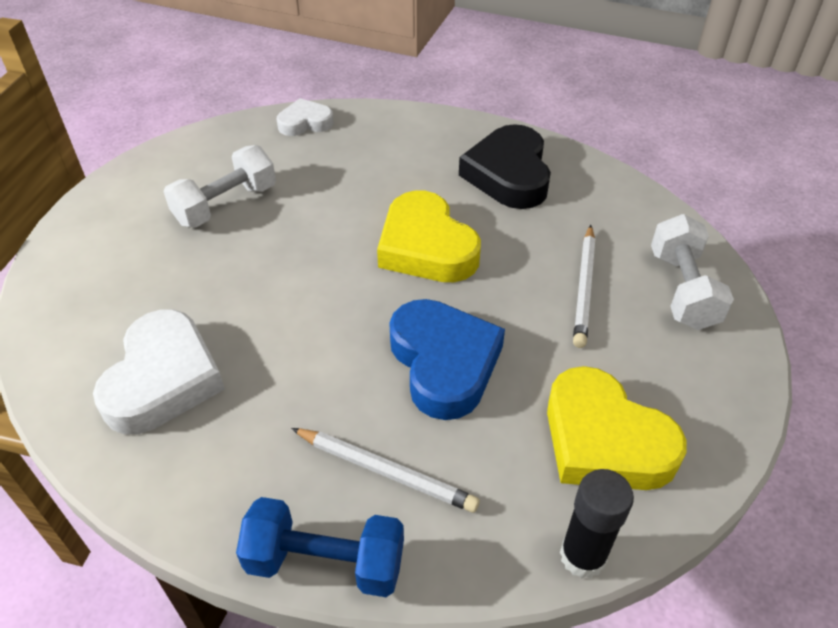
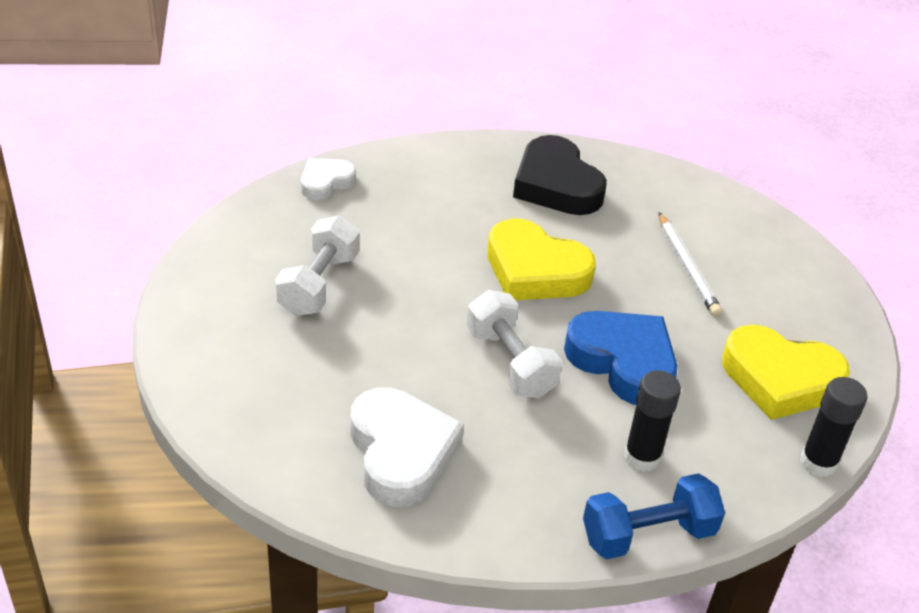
camera: 30 degrees left, 5 degrees down
(386, 471) = (642, 457): white pencil -> black glue stick
(682, 290) = (760, 247): white dumbbell -> white dumbbell (510, 362)

